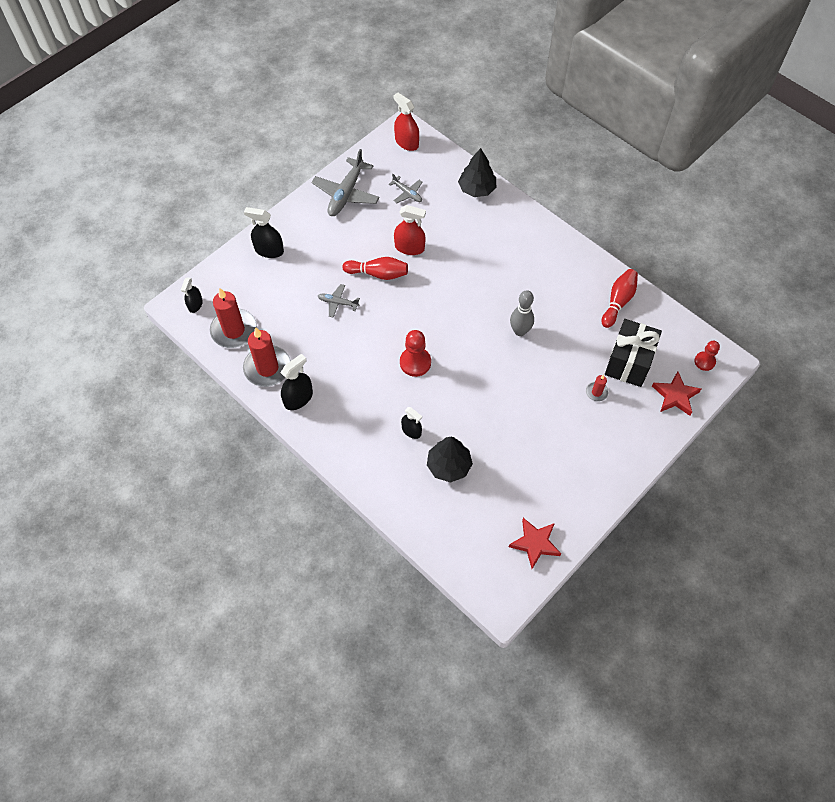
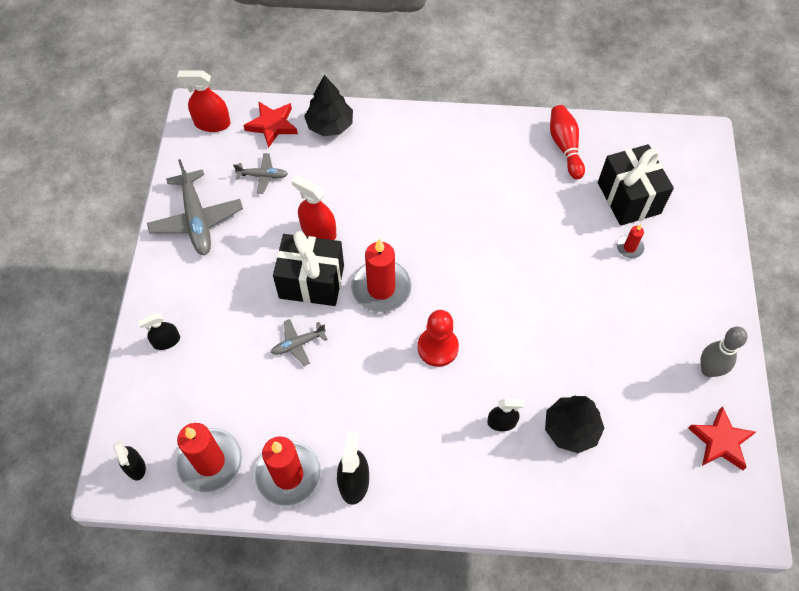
camera: 40 degrees left, 0 degrees up
(269, 250) = (166, 341): black spray bottle -> black spray bottle, size x0.66
(378, 274) = (311, 282): red bowling pin -> black gift
(409, 247) = (318, 231): red spray bottle -> red spray bottle turned 120 degrees counterclockwise
(414, 306) = (381, 288): none -> red candle
(520, 331) = (506, 239): grey bowling pin -> grey bowling pin (708, 370)
(675, 396) = (696, 200): red star -> red star (272, 125)
(704, 361) = (688, 150): red pawn -> none

